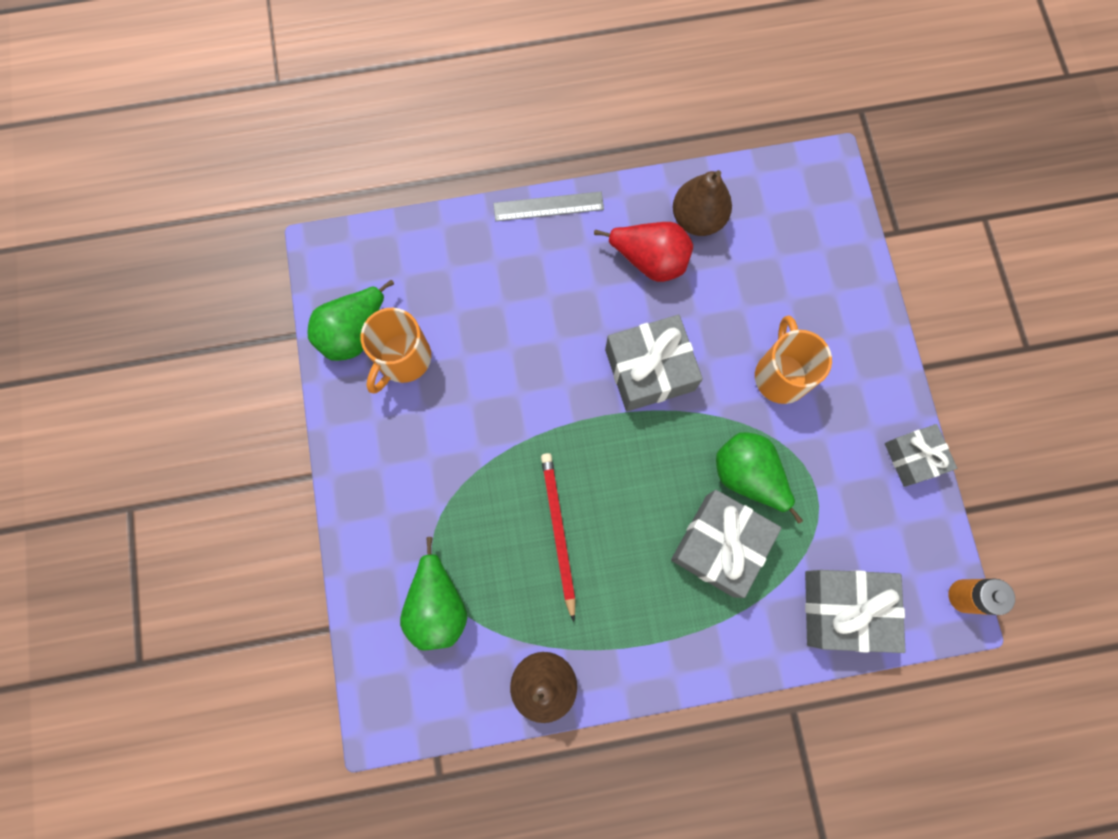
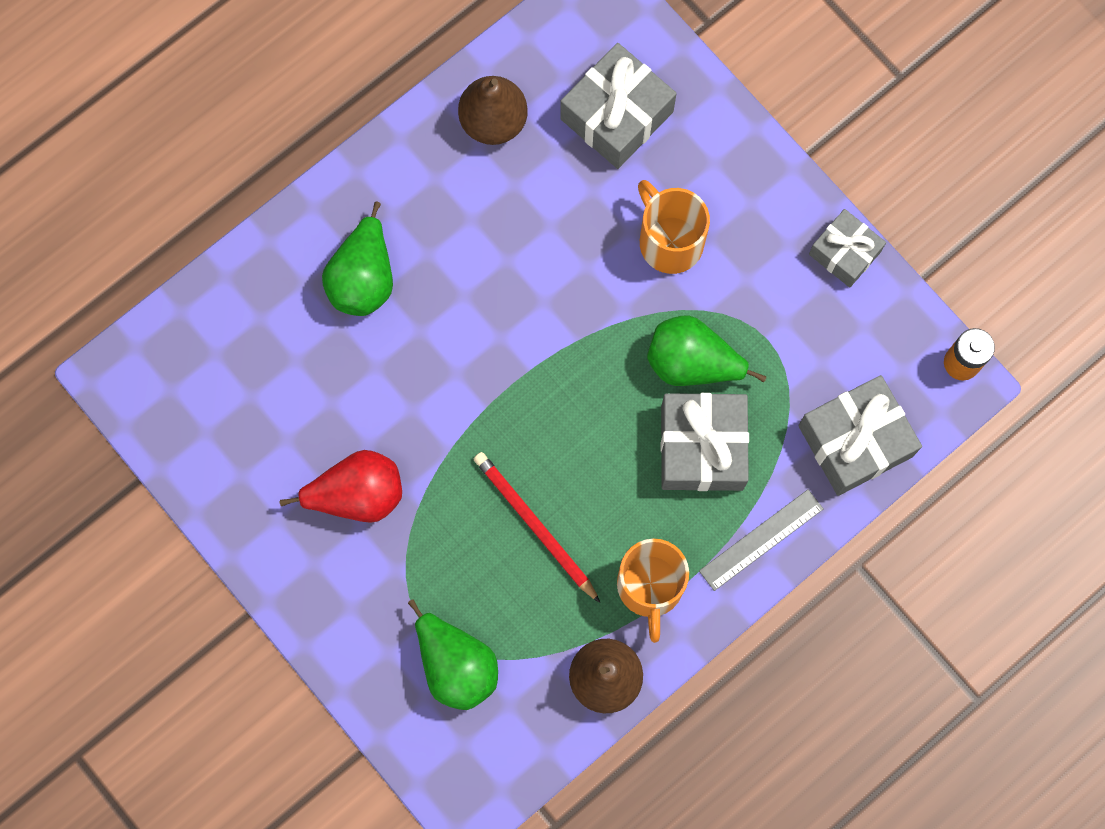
camera: 30 degrees left, 0 degrees up
(354, 333) = (201, 443): green pear -> green pear (363, 279)
(403, 359) = (270, 441): orange mug -> orange mug (650, 587)
(548, 206) = (327, 193): grey ruler -> grey ruler (761, 539)
(649, 370) = (533, 310): grey gift -> grey gift (617, 115)
(650, 260) = (469, 194): red pear -> red pear (357, 494)

